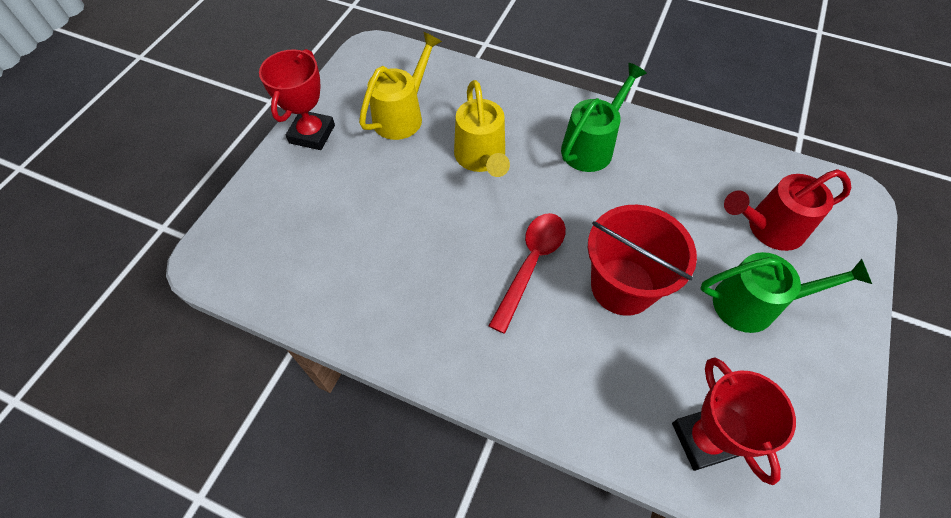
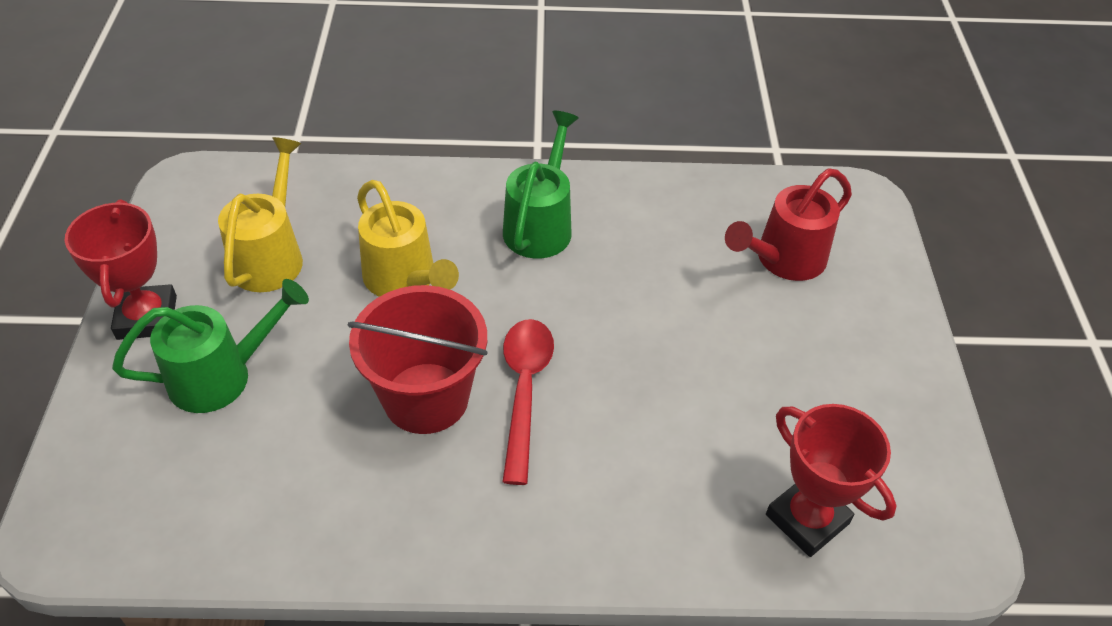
camera: 25 degrees left, 10 degrees down
(622, 286) = (646, 379): red bucket -> red bucket (426, 398)
(755, 304) = (802, 349): green watering can -> green watering can (222, 376)

